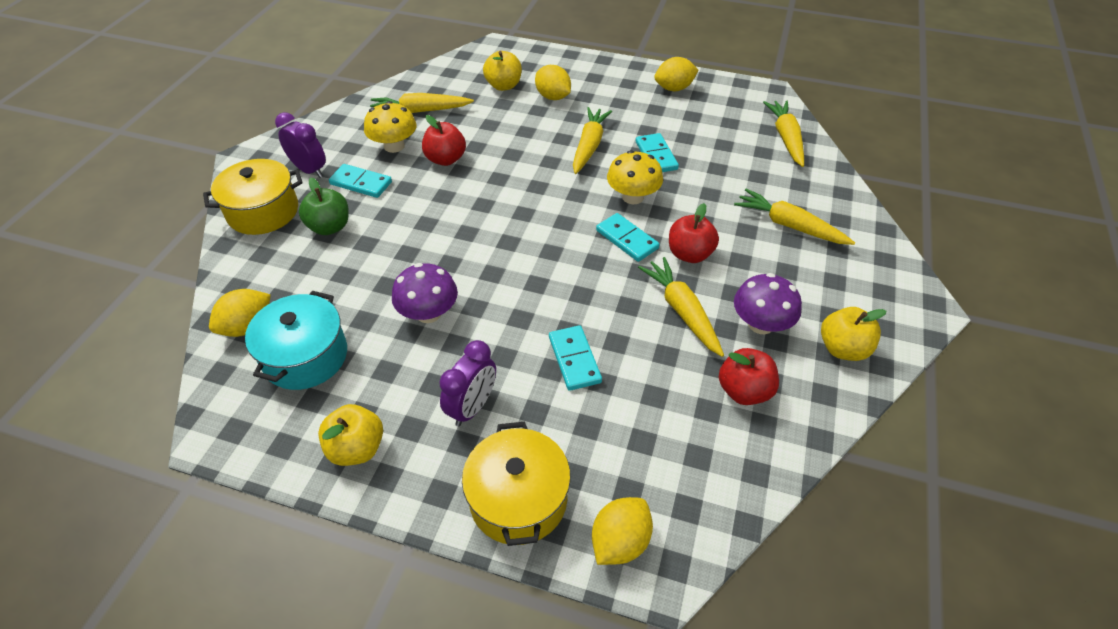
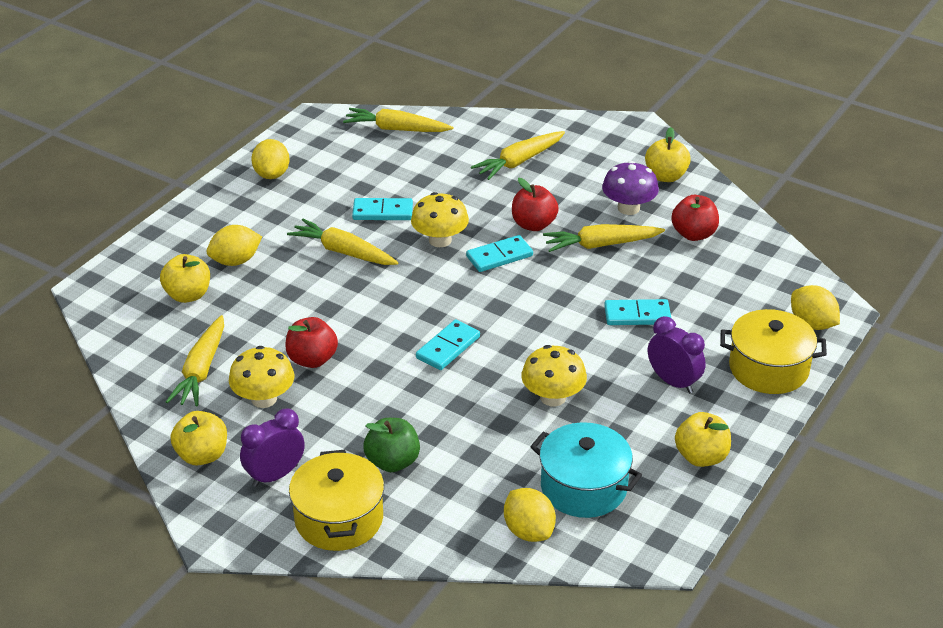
camera: 75 degrees left, 10 degrees down
(328, 132) = (202, 455): none -> yellow apple
(361, 183) = (323, 432): turquoise domino -> turquoise domino (448, 347)
(428, 313) = (553, 397): purple mushroom -> yellow mushroom

